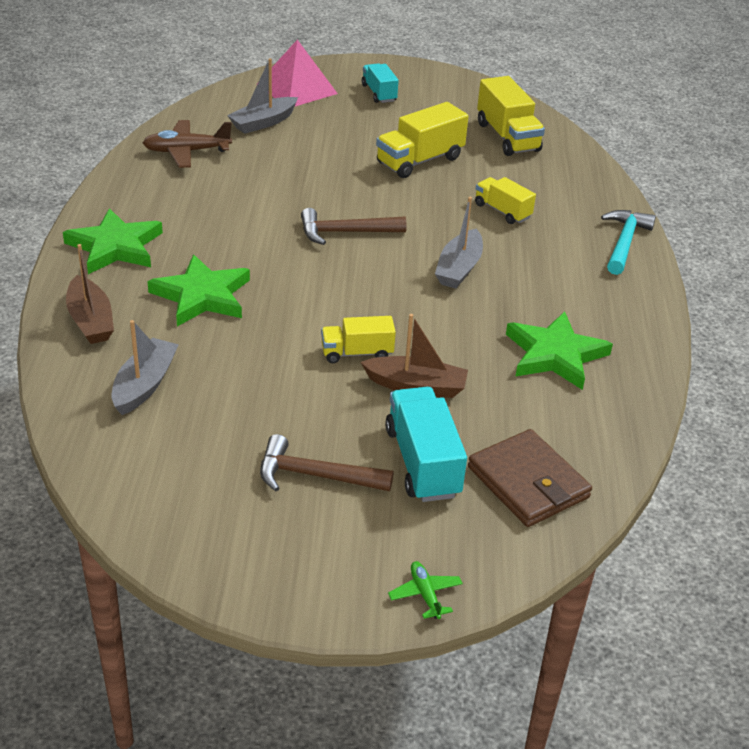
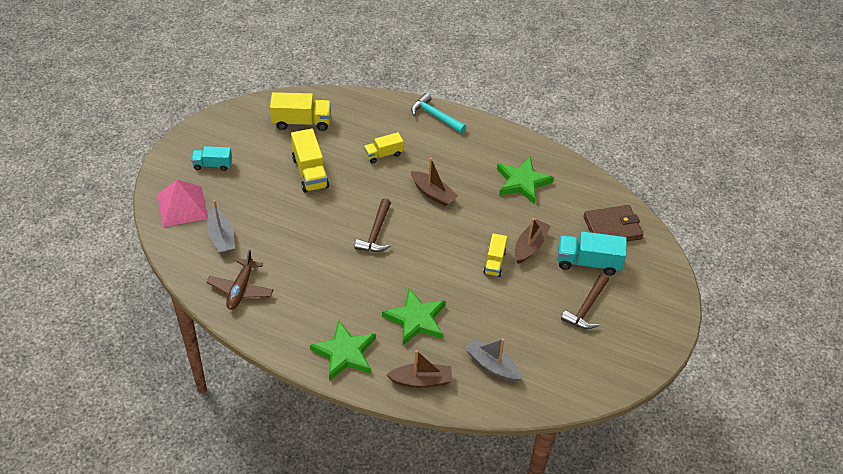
camera: 70 degrees left, 10 degrees up
(425, 594) = (673, 289): green plane -> none
(459, 268) = (433, 193): grey boat -> brown boat

